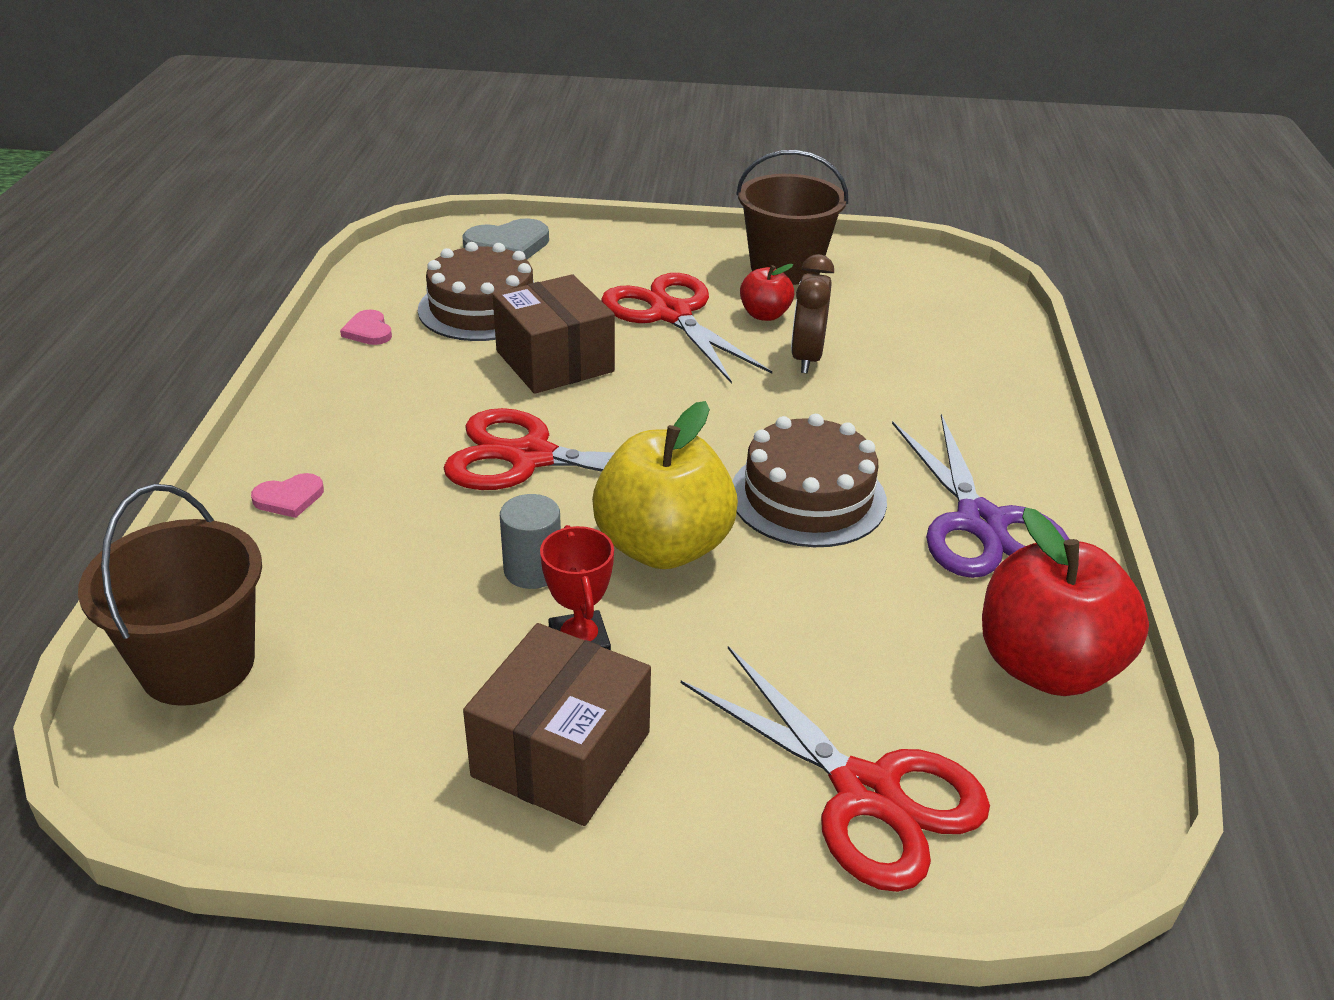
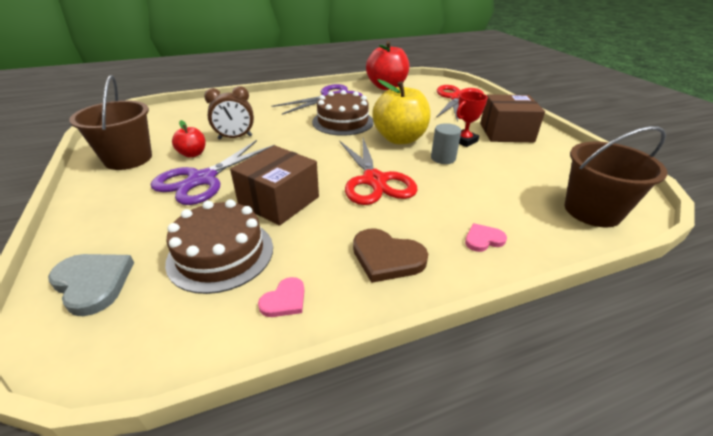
camera: 115 degrees left, 0 degrees up
(289, 498) = (483, 239): pink heart -> pink heart turned 60 degrees counterclockwise
(352, 408) = (387, 258): none -> brown heart
(671, 314) = (202, 179): red scissors -> purple scissors

